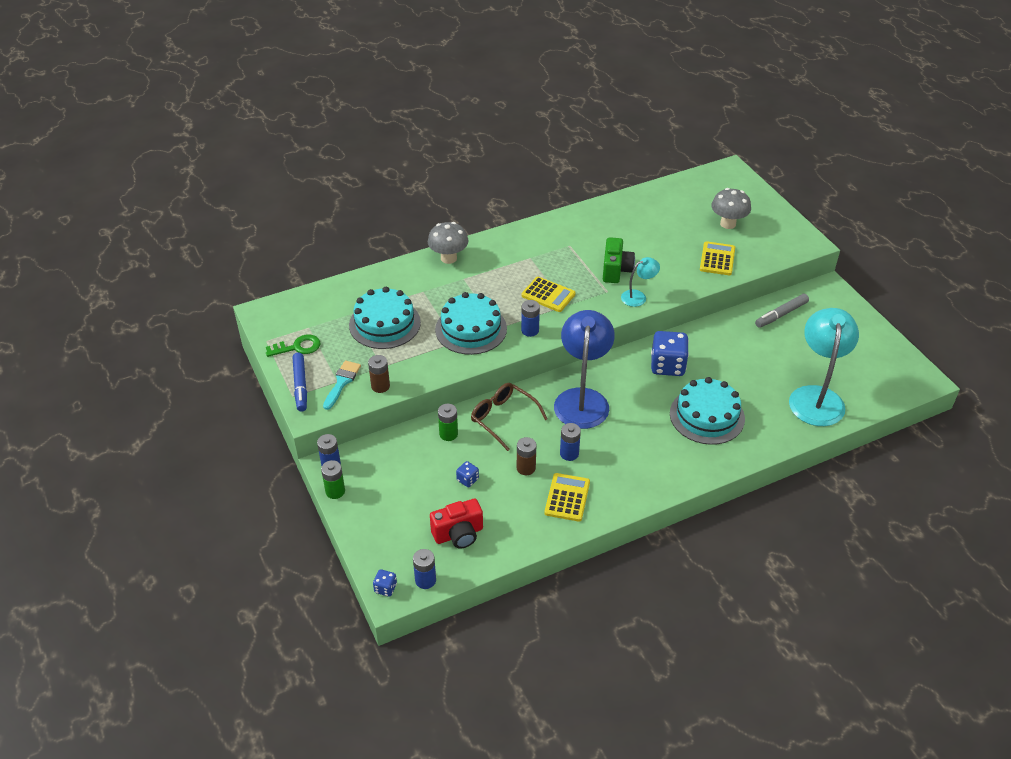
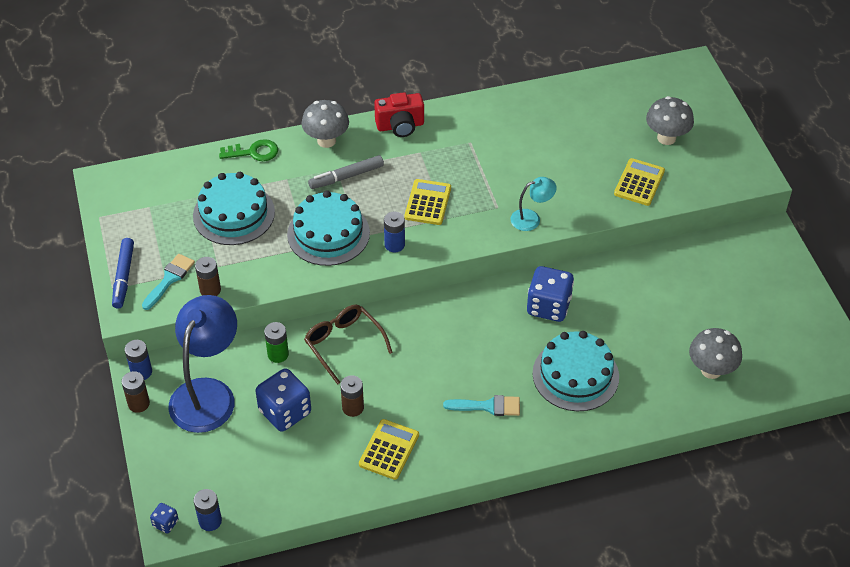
camera: 10 degrees right, 5 degrees up
(298, 347) = (131, 229): green key -> green key (254, 152)
(335, 491) = (139, 403): green battery -> brown battery
(458, 534) = (259, 474): red camera -> red camera (400, 126)
(467, 480) = (285, 412): blue dice -> blue dice, size x2.13
(548, 295) = (428, 202): yellow calculator -> yellow calculator turned 120 degrees counterclockwise
(569, 453) = (405, 398): blue battery -> none
(582, 399) = (439, 334): blue lamp -> blue lamp (207, 393)
(616, 270) = (515, 181): green camera -> none
(641, 451) = (488, 406): none -> turquoise brush
(781, 314) = (702, 260): grey marker -> grey marker (346, 176)
(816, 397) = (711, 370): turquoise lamp -> grey mushroom

